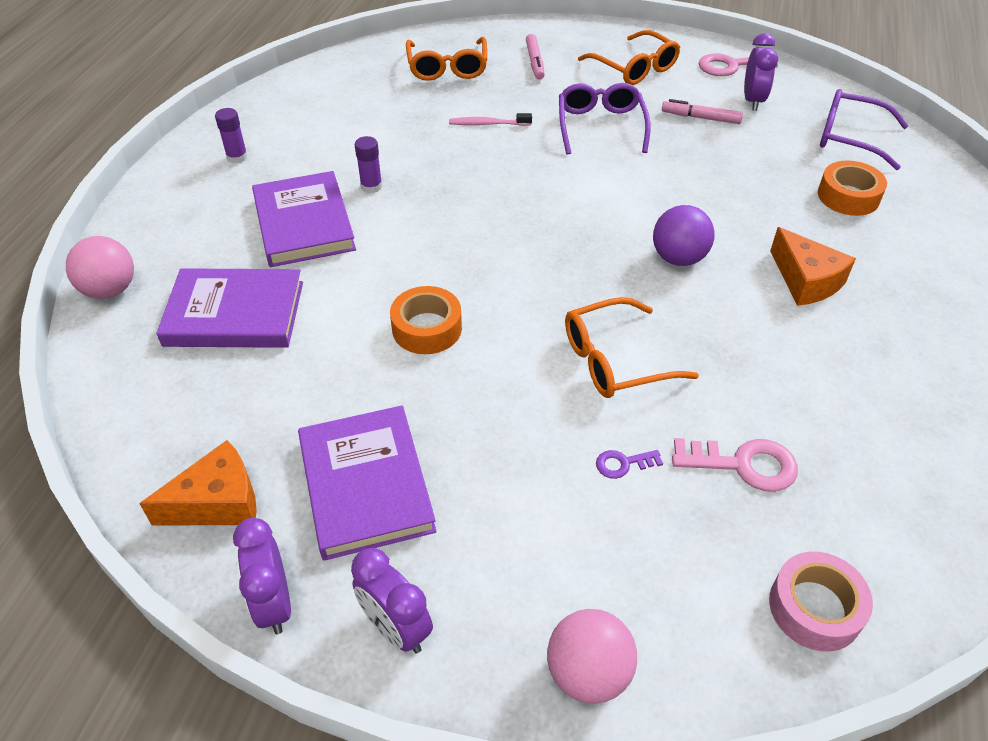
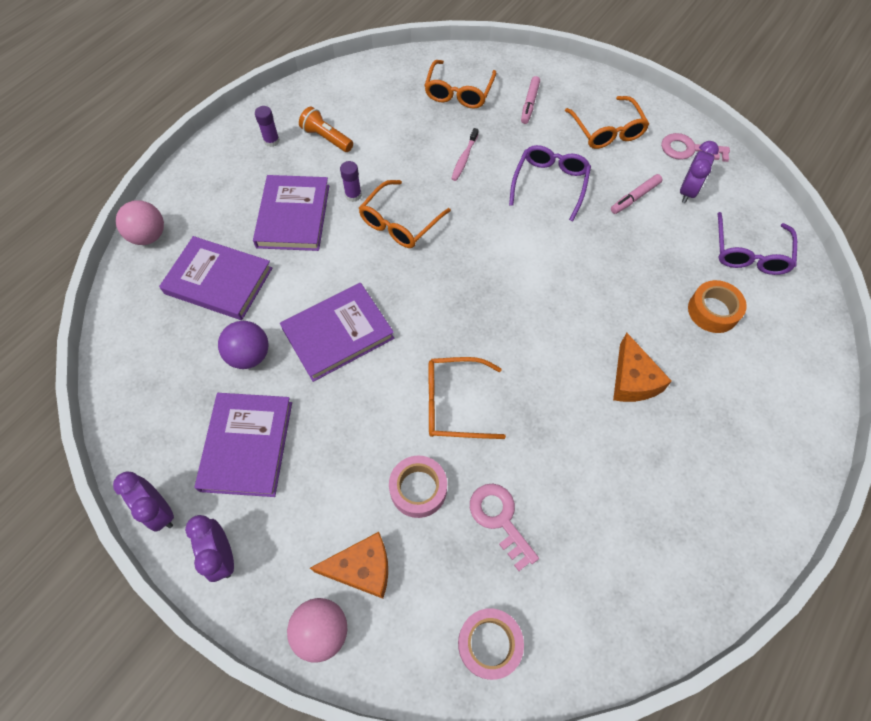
camera: 20 degrees right, 15 degrees up
(218, 502) = (154, 426): orange cheese -> orange cheese (362, 568)
(274, 603) = (159, 511): purple clock -> purple clock turned 45 degrees counterclockwise
(308, 140) = (326, 138): none -> orange flashlight
(427, 328) = (338, 334): orange tape -> purple book
(445, 199) = (400, 222): none -> orange glasses
(488, 124) = (464, 158): pink toothbrush -> pink toothbrush turned 90 degrees counterclockwise
(623, 464) = (418, 489): purple key -> pink tape
(678, 258) = (546, 329): purple ball -> purple ball (249, 355)
(700, 118) = (634, 197): pink marker -> pink marker turned 75 degrees counterclockwise
(743, 464) = (500, 519): pink key -> pink key turned 150 degrees counterclockwise
(850, 138) = (749, 253): purple glasses -> purple glasses turned 120 degrees counterclockwise

